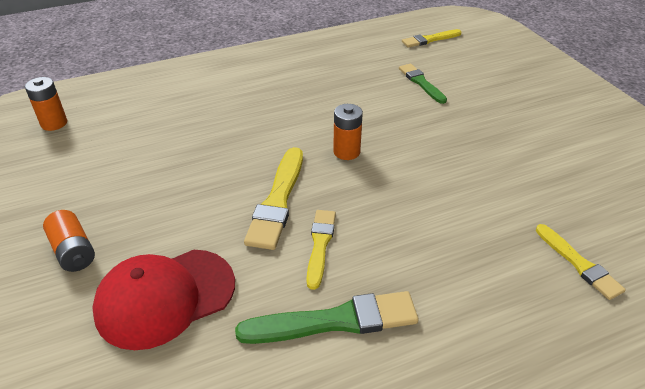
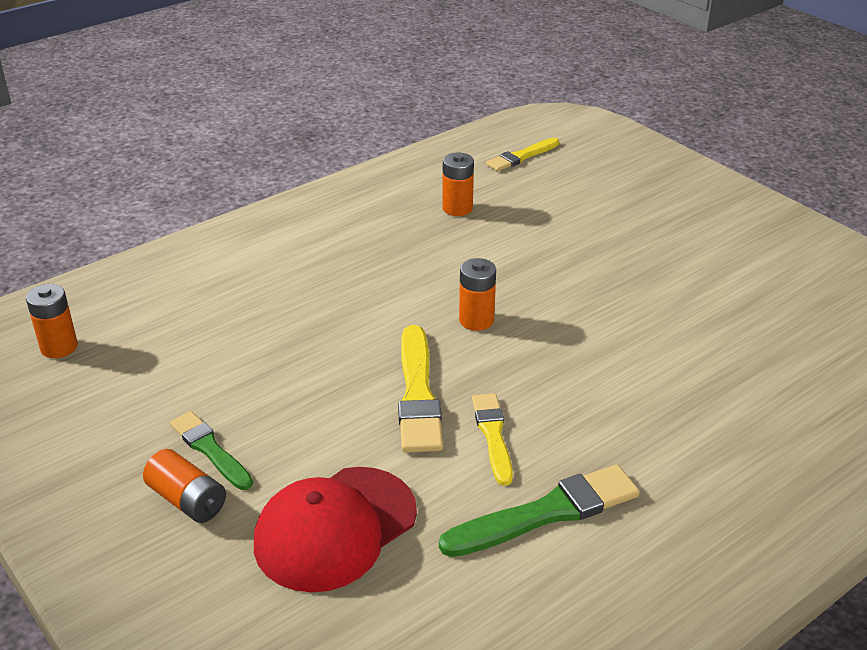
camera: 15 degrees left, 5 degrees down
(368, 69) = (457, 208): none -> orange battery
(421, 83) = (533, 217): green brush -> green brush (210, 450)
(579, 263) = (788, 401): yellow brush -> none

